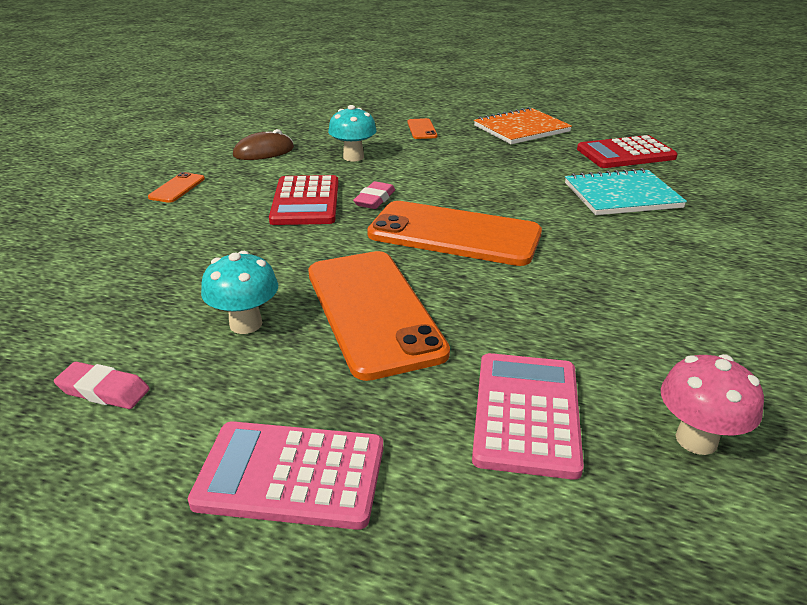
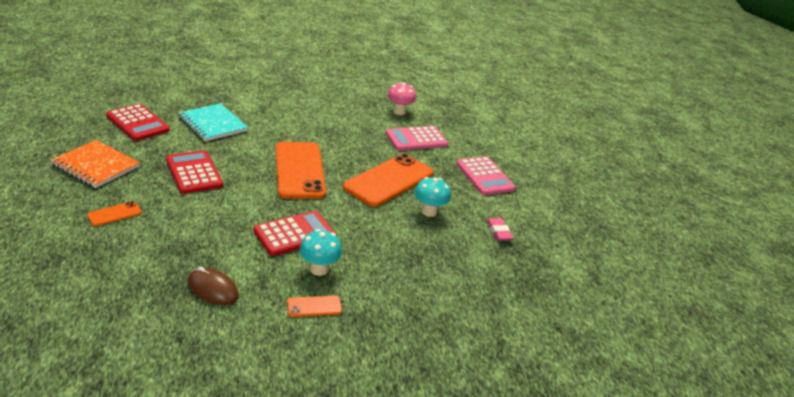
camera: 125 degrees left, 0 degrees up
(353, 157) = (201, 234): turquoise mushroom -> turquoise mushroom (319, 269)
(375, 199) = (273, 206): pink eraser -> none
(484, 168) = (194, 172): none -> red calculator

